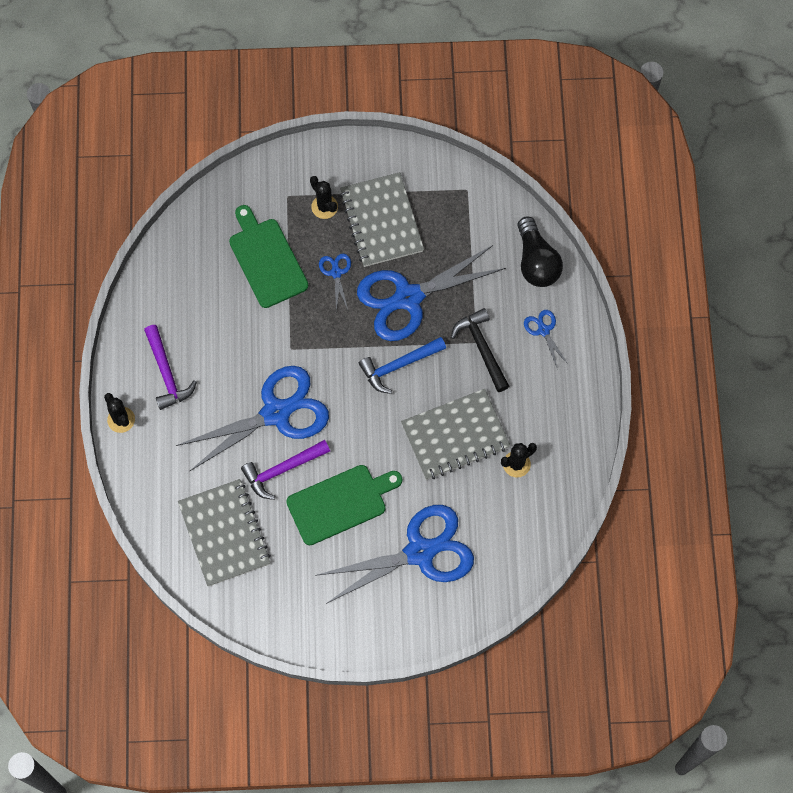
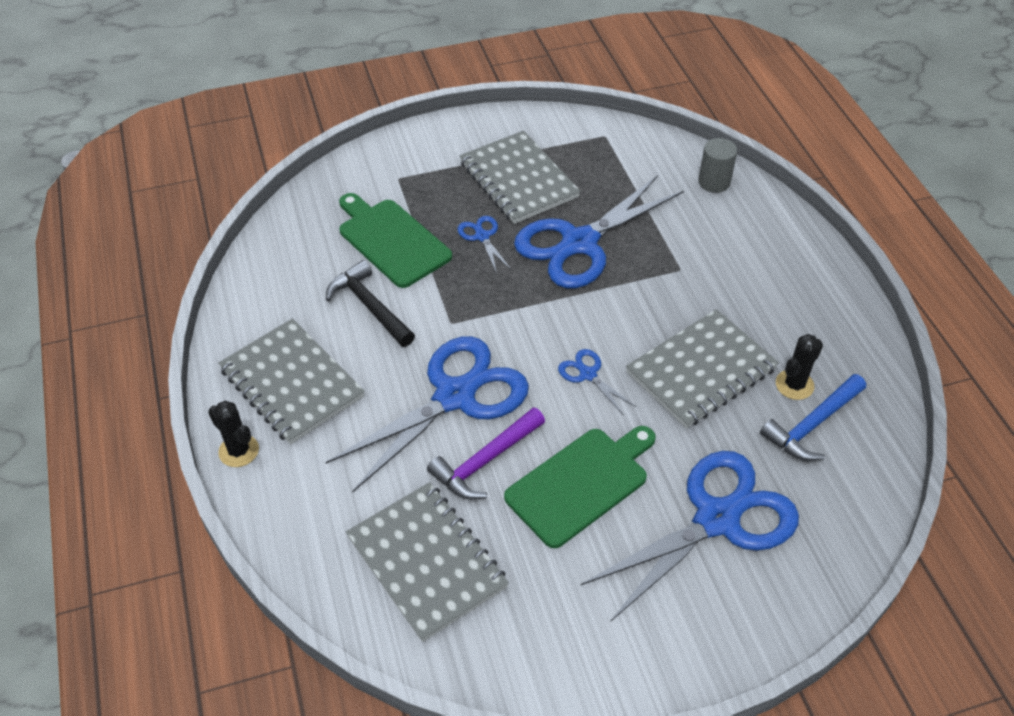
camera: 15 degrees left, 20 degrees down
(166, 373) = (292, 383): purple hammer -> grey notebook
(324, 207) = (446, 179): black cactus -> none
(399, 365) = (596, 312): blue hammer -> blue hammer (812, 425)
(482, 348) = (691, 274): black hammer -> black hammer (370, 306)
(536, 262) = (714, 182): black light bulb -> grey cylinder
(543, 330) = (755, 242): blue scissors -> blue scissors (588, 374)

